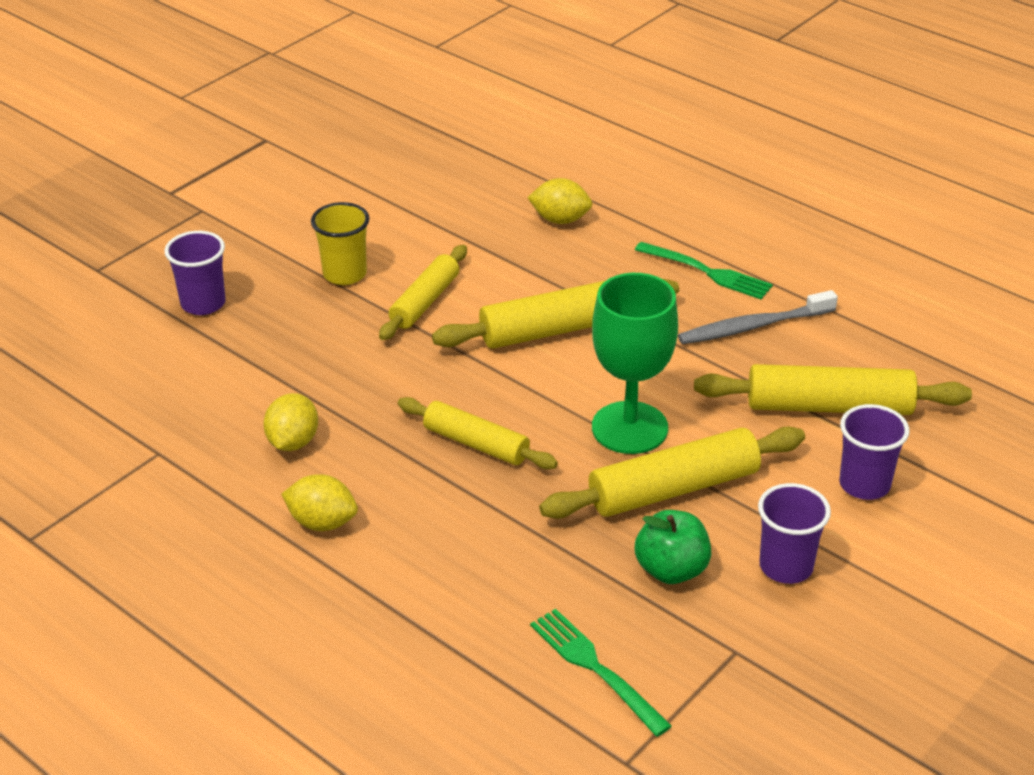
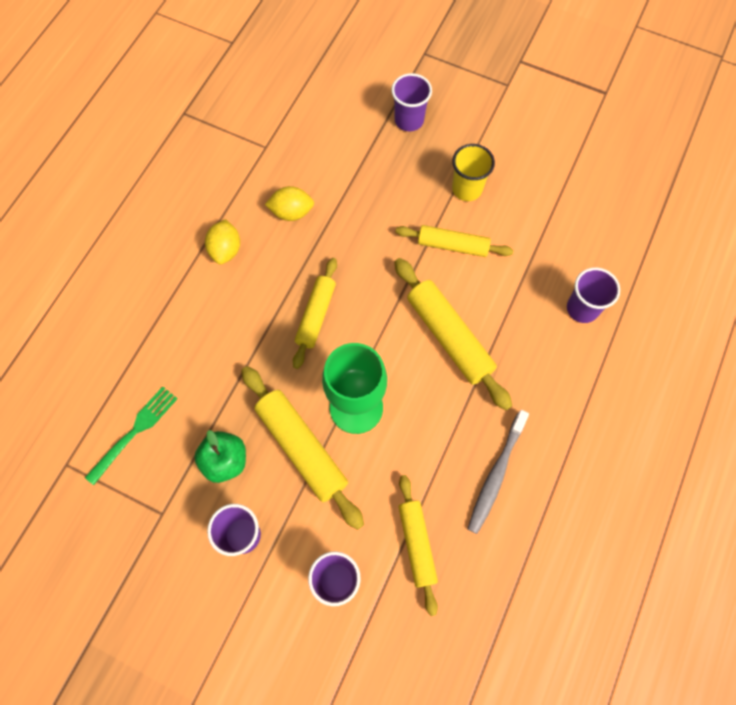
camera: 75 degrees right, 30 degrees up
(560, 220) = (582, 308): yellow lemon -> purple cup
(707, 272) = (553, 428): green fork -> none
(754, 326) = (496, 474): grey toothbrush -> grey toothbrush turned 120 degrees counterclockwise
(829, 406) = (417, 544): yellow rolling pin -> yellow rolling pin, size x0.66

